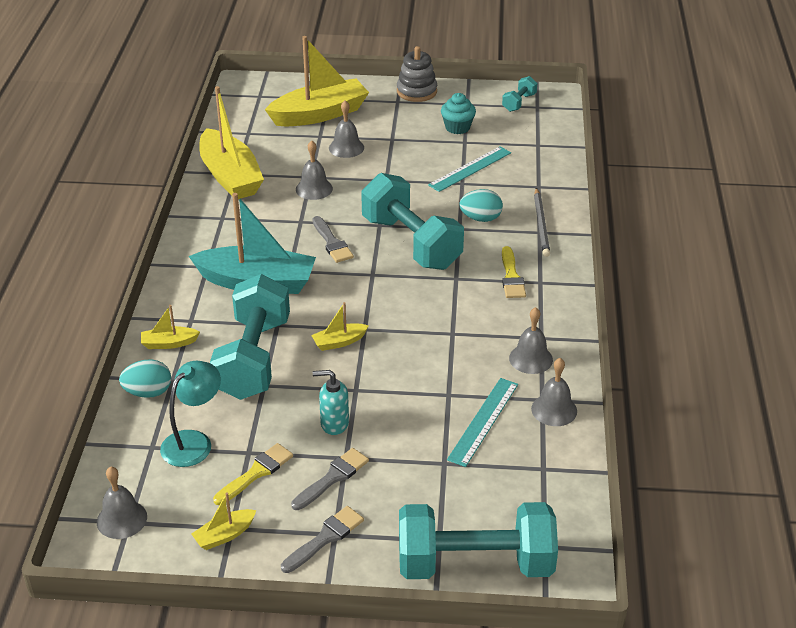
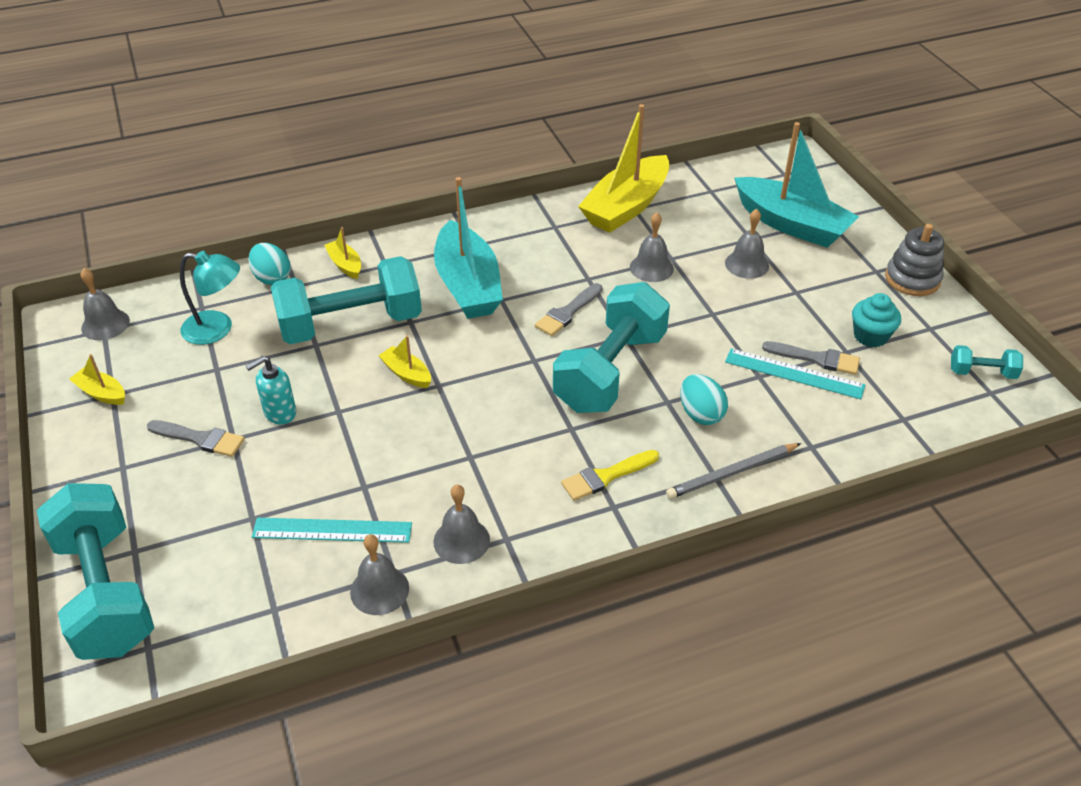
camera: 65 degrees right, 5 degrees up
(256, 473) = (189, 384): yellow brush -> none
(319, 114) = (791, 224): yellow boat -> turquoise boat
(325, 538) = (114, 462): grey brush -> grey brush (816, 359)
(334, 423) = (279, 413): turquoise soap dispenser -> turquoise soap dispenser turned 105 degrees counterclockwise

